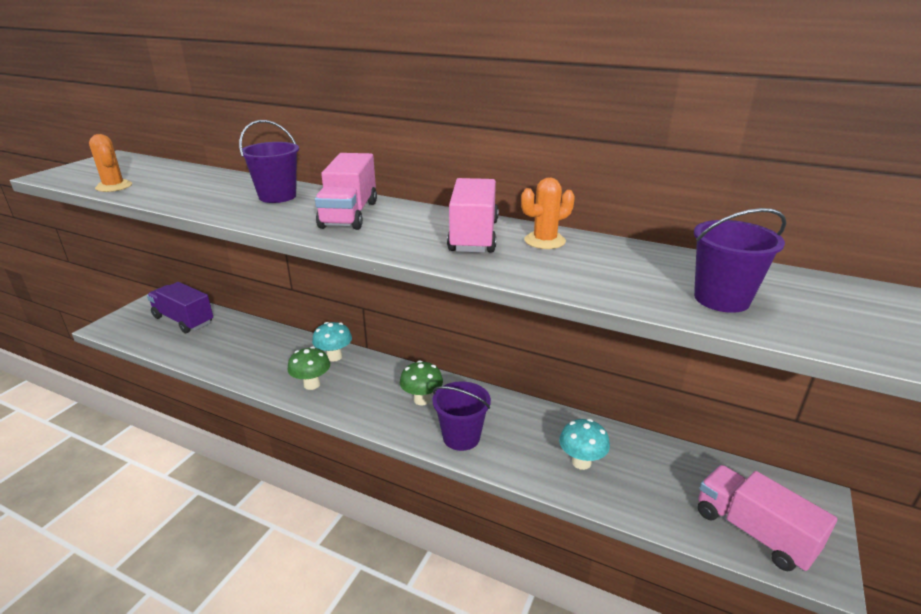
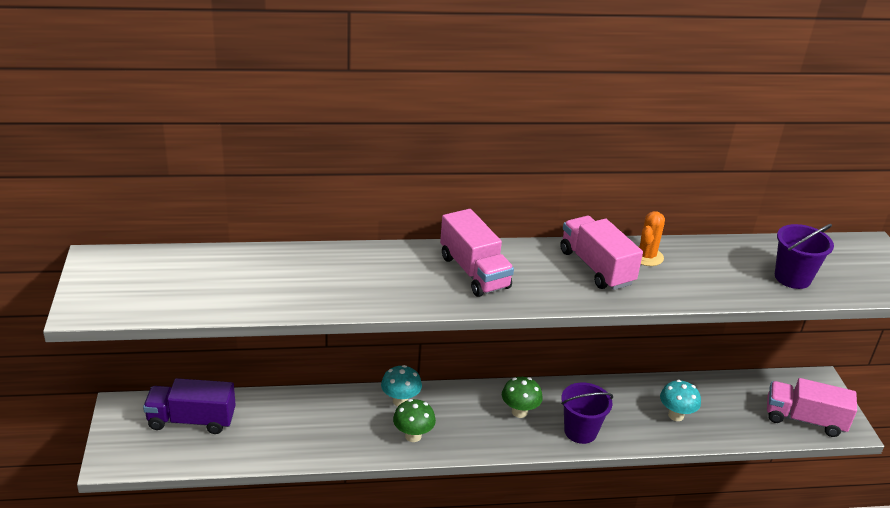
camera: 35 degrees left, 5 degrees up
(114, 186) = (193, 304): orange cactus -> none
(277, 196) = (379, 268): purple bucket -> none

